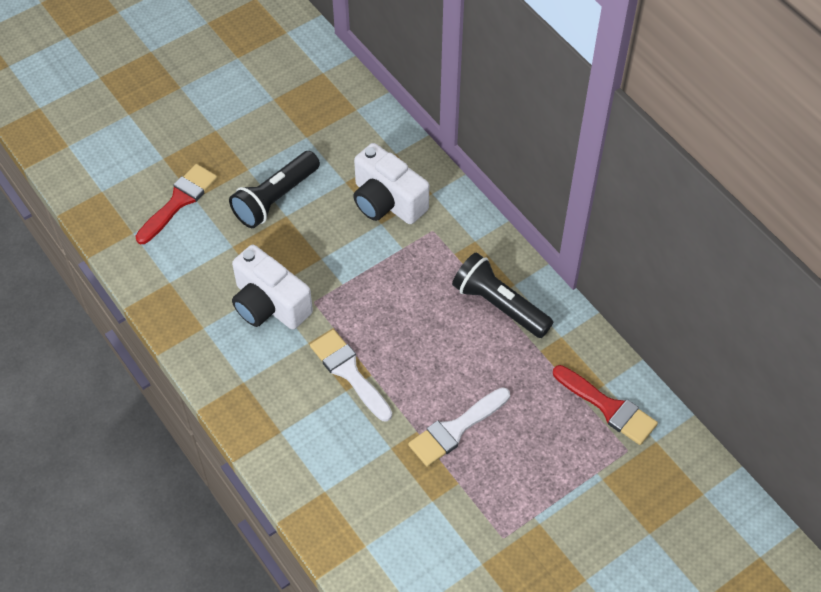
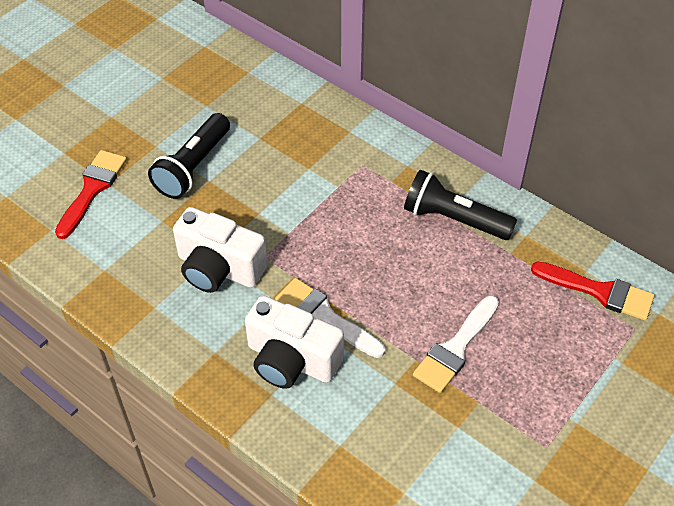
camera: 15 degrees left, 5 degrees down
(387, 201) = (307, 147): white camera -> white camera (291, 360)

